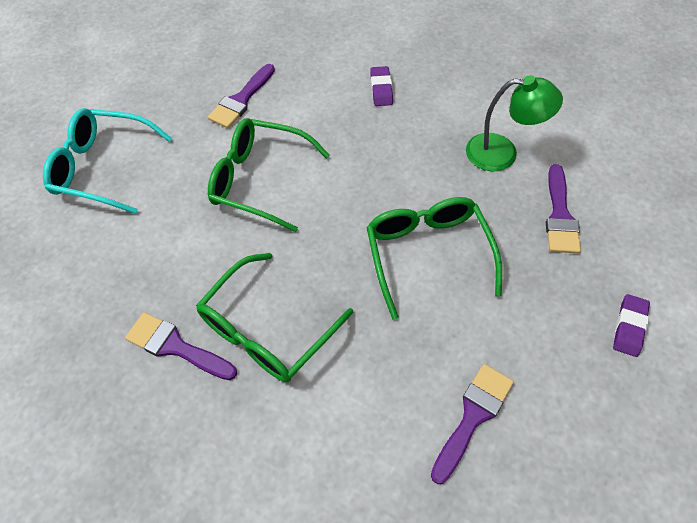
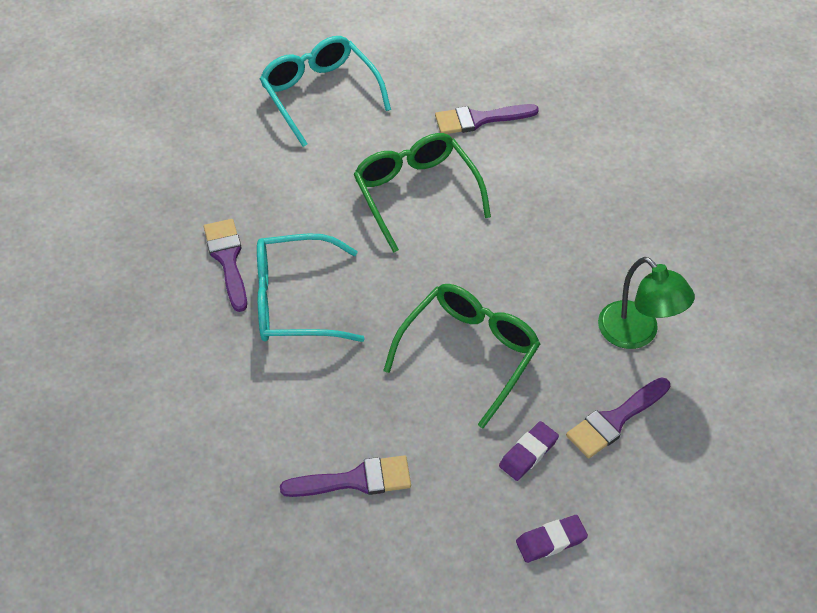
camera: 45 degrees right, 5 degrees down
(267, 330) = (294, 301): green glasses -> turquoise glasses
(381, 89) = (605, 199): purple eraser -> purple eraser (528, 453)

